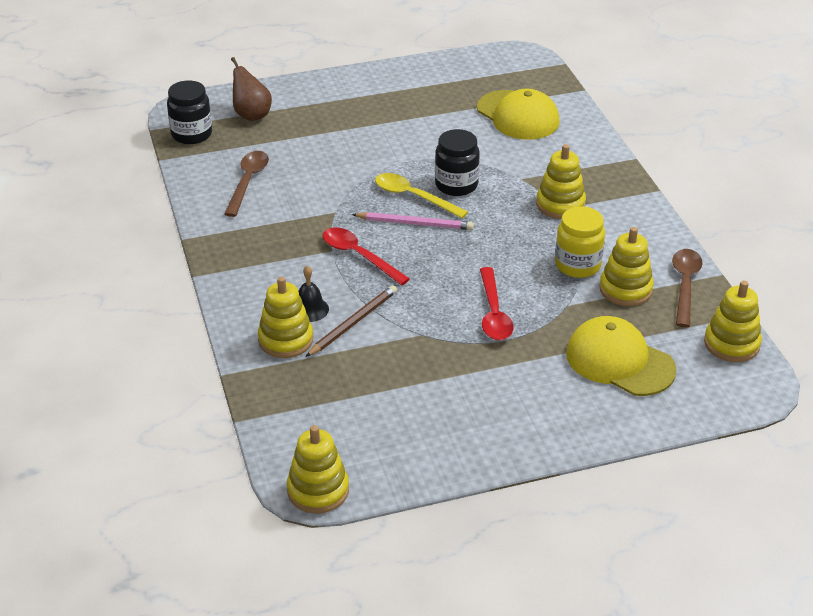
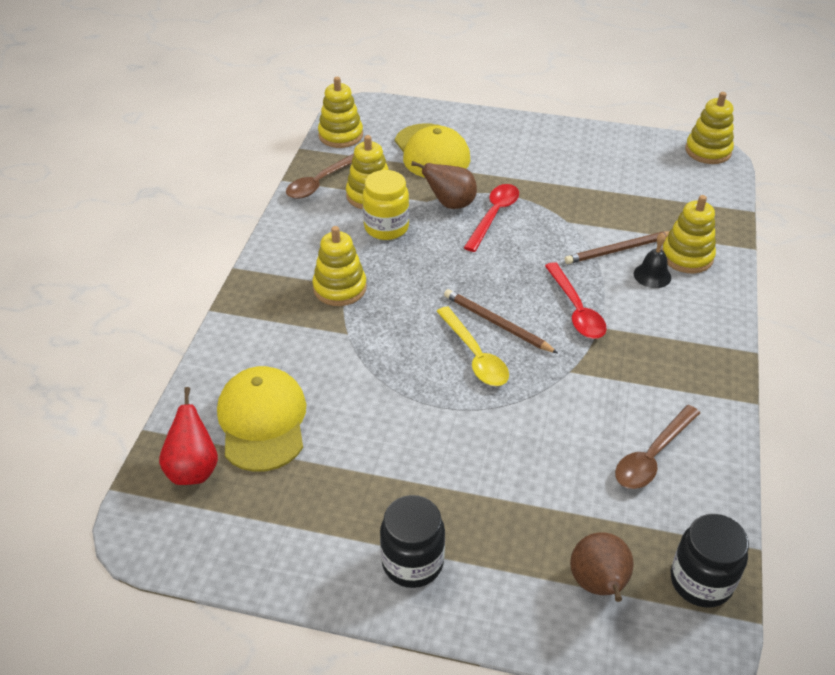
camera: 150 degrees left, 5 degrees up
(414, 223) = (497, 324): pink pencil -> brown pencil
(456, 185) = (419, 352): black jar -> black jar (412, 562)
(530, 84) = (193, 469): none -> red pear
(544, 309) = (450, 204): none -> brown pear

